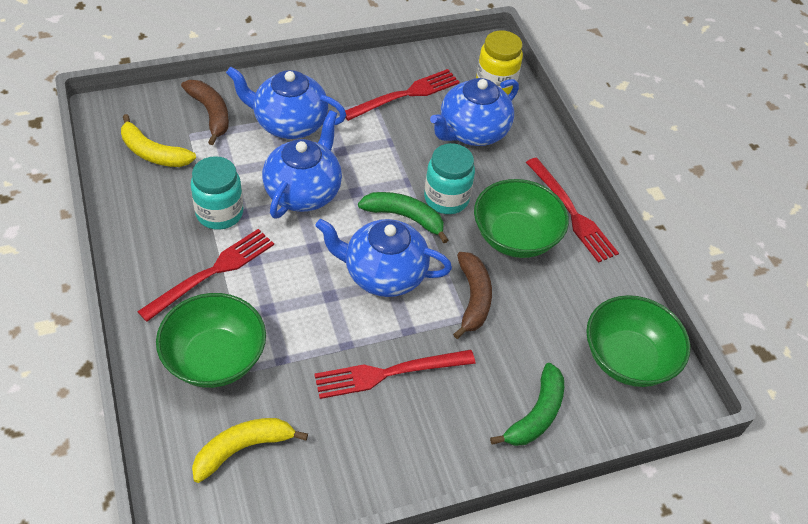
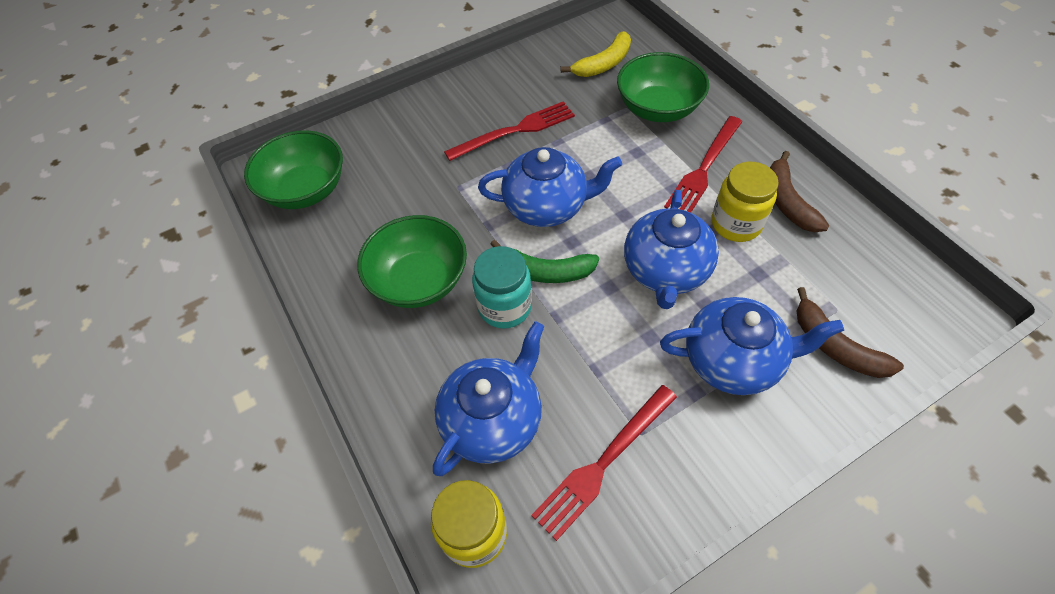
camera: 175 degrees right, 5 degrees up
(153, 153) = (855, 272): yellow banana -> none
(219, 213) = (736, 224): turquoise jar -> yellow jar
(473, 298) = (455, 206): brown banana -> brown banana (787, 201)
(536, 414) = (389, 131): green banana -> none
(571, 213) = (355, 329): red fork -> none

